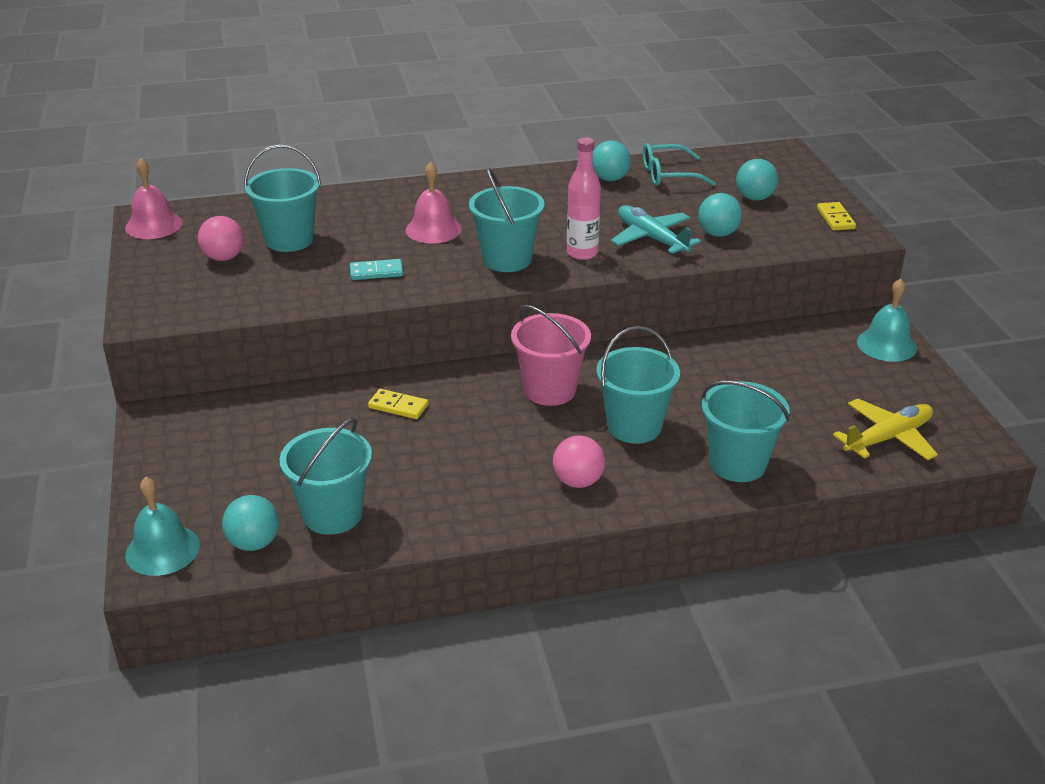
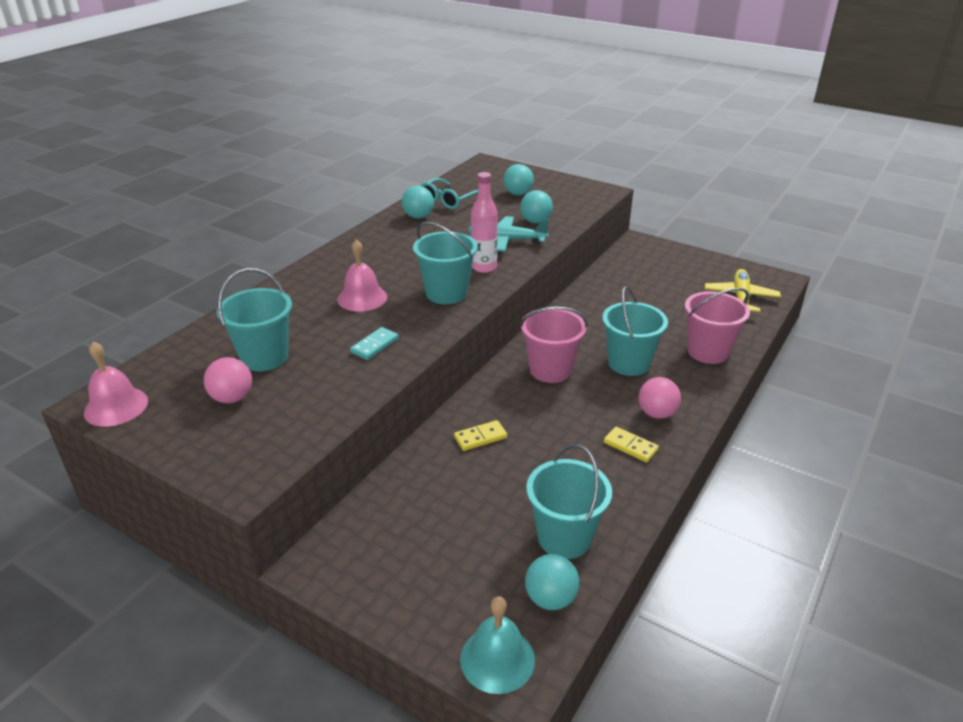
camera: 45 degrees left, 0 degrees up
(737, 464) = (708, 352): turquoise bucket -> pink bucket
(835, 218) = (576, 187): yellow domino -> yellow domino (630, 446)
(886, 345) = (661, 251): turquoise bell -> none

